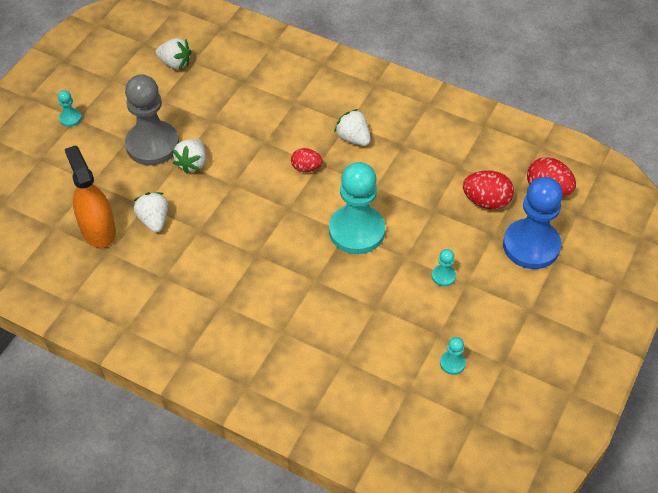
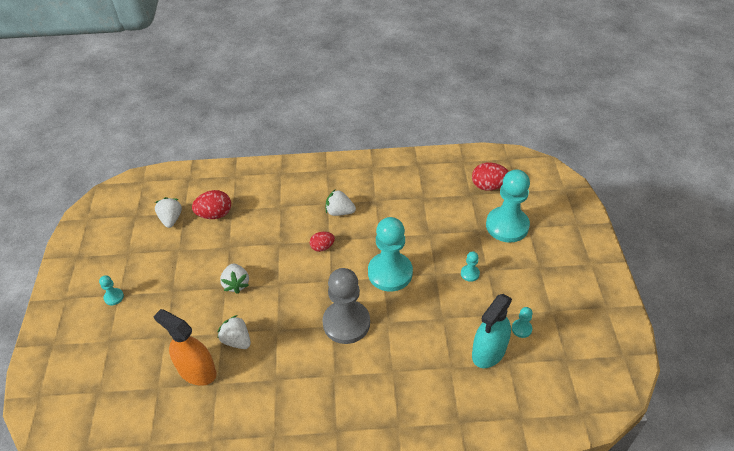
camera: 30 degrees left, 5 degrees down
(152, 145) = (195, 285): grey pawn -> grey pawn (346, 323)
(175, 63) = (171, 219): white strawberry -> white strawberry turned 90 degrees counterclockwise
(397, 366) = (489, 351): none -> turquoise spray bottle
(486, 201) = (457, 211): red egg -> red egg (215, 214)
(531, 245) = (507, 226): blue pawn -> turquoise pawn

